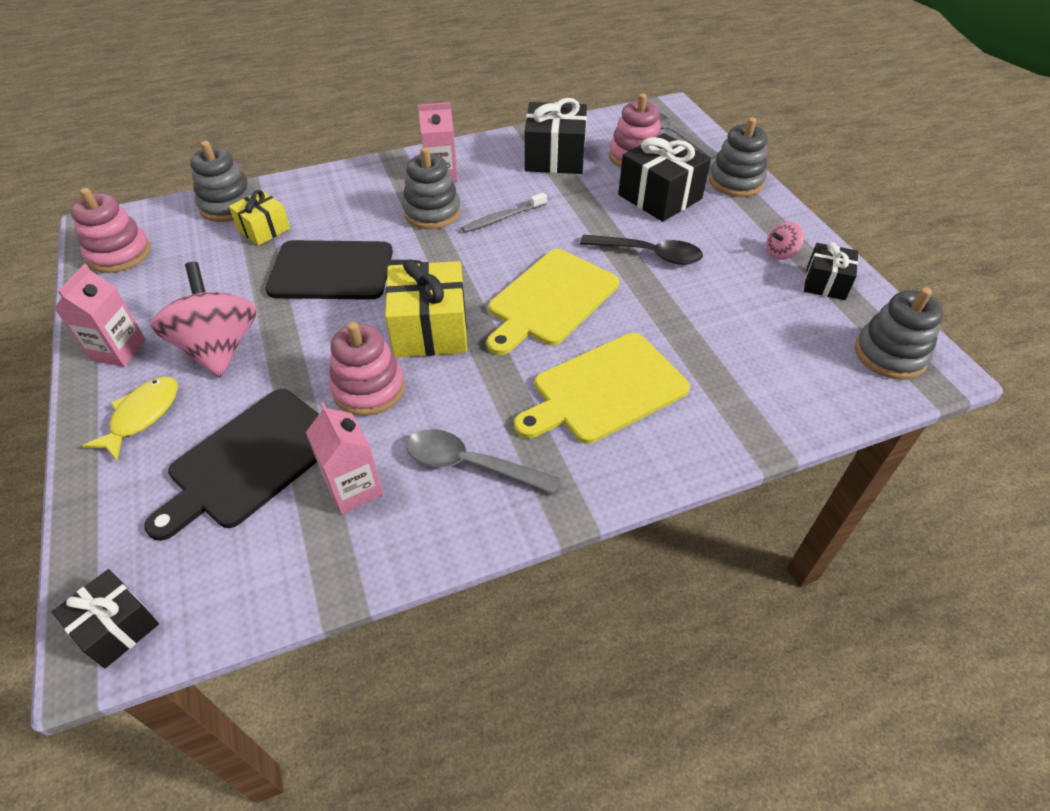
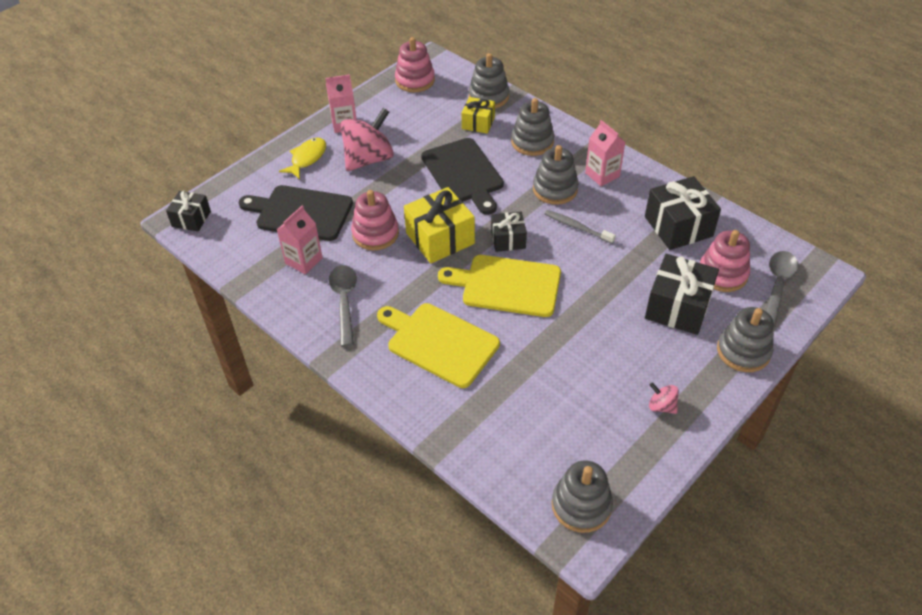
camera: 65 degrees right, 0 degrees up
(142, 415) = (307, 158): yellow fish -> yellow fish turned 60 degrees counterclockwise
(342, 201) = (532, 142): none -> grey stacking toy
(648, 254) = (597, 322): black spoon -> none
(825, 283) = (643, 445): black gift -> black gift (508, 239)

